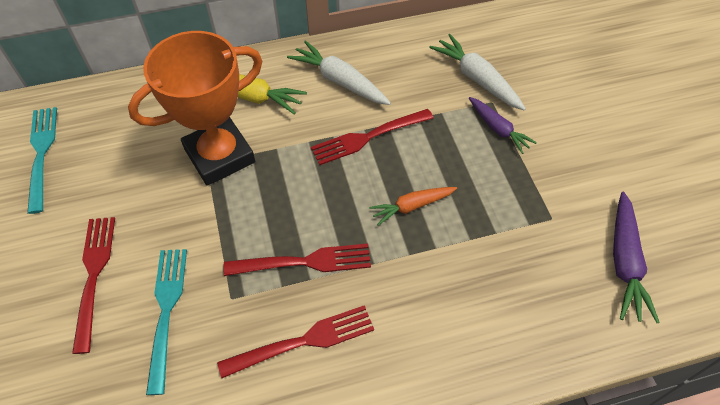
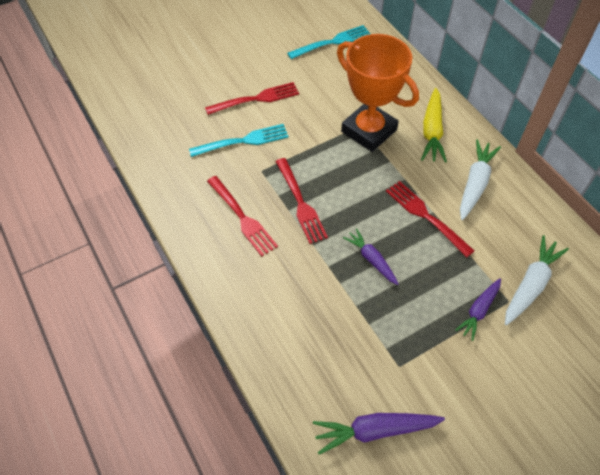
camera: 75 degrees right, 0 degrees up
(412, 206) = (371, 259): orange carrot -> purple carrot

